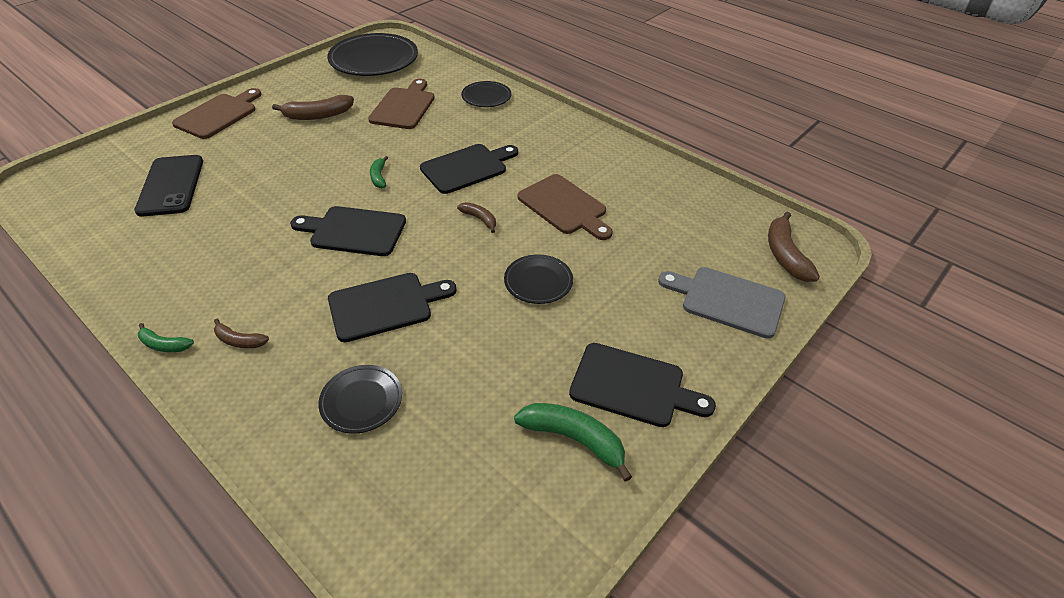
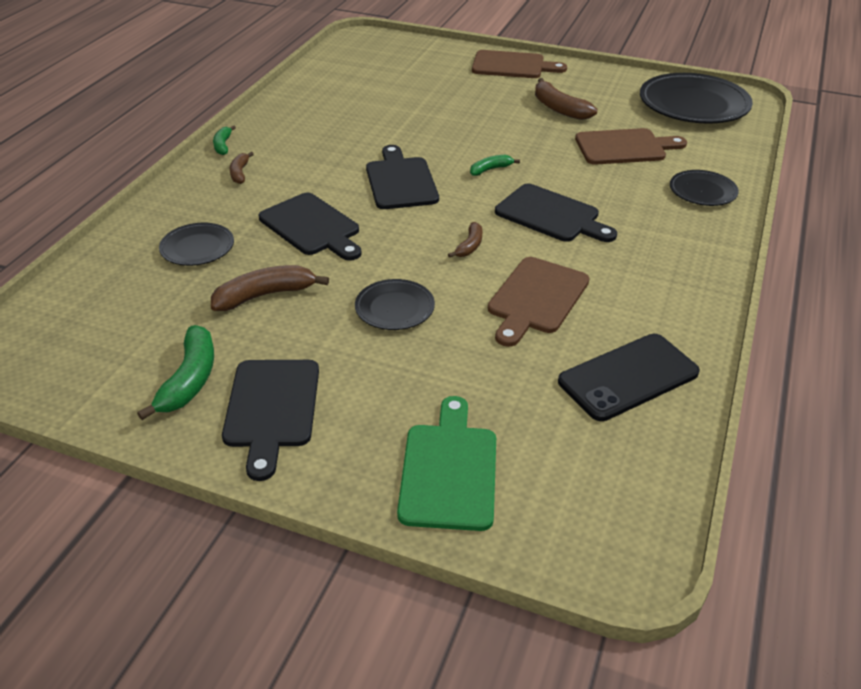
camera: 70 degrees right, 5 degrees down
(171, 186) = (399, 82): black phone -> black phone (628, 377)
(727, 300) = (449, 470): grey cutting board -> green cutting board
(785, 255) = (583, 524): brown banana -> brown banana (265, 295)

